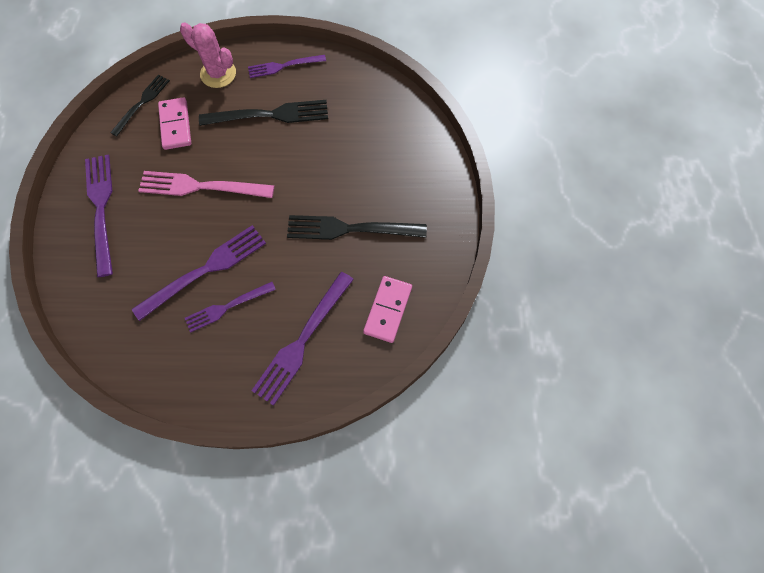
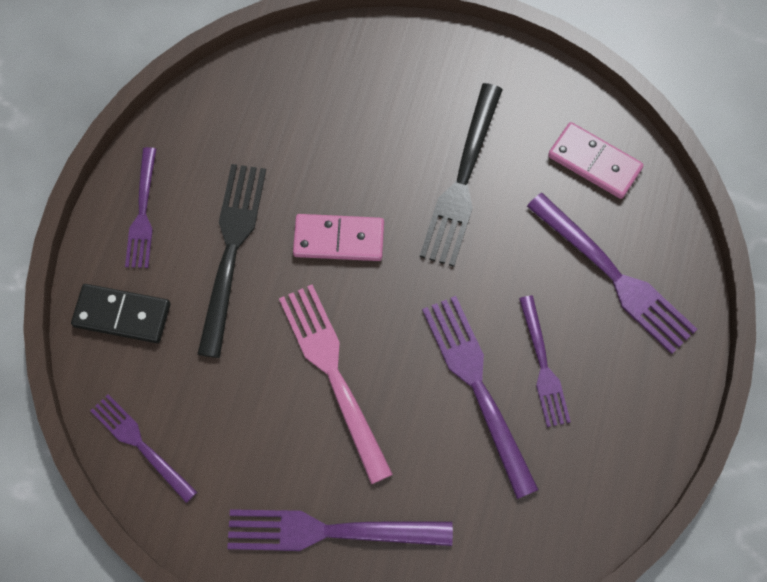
camera: 75 degrees left, 0 degrees up
(142, 103) = (140, 445): black fork -> purple fork
(176, 125) = (204, 396): pink domino -> pink domino (339, 239)
(200, 187) = (333, 374): pink fork -> pink fork turned 135 degrees clockwise
(218, 74) = (122, 315): pink cactus -> black domino

